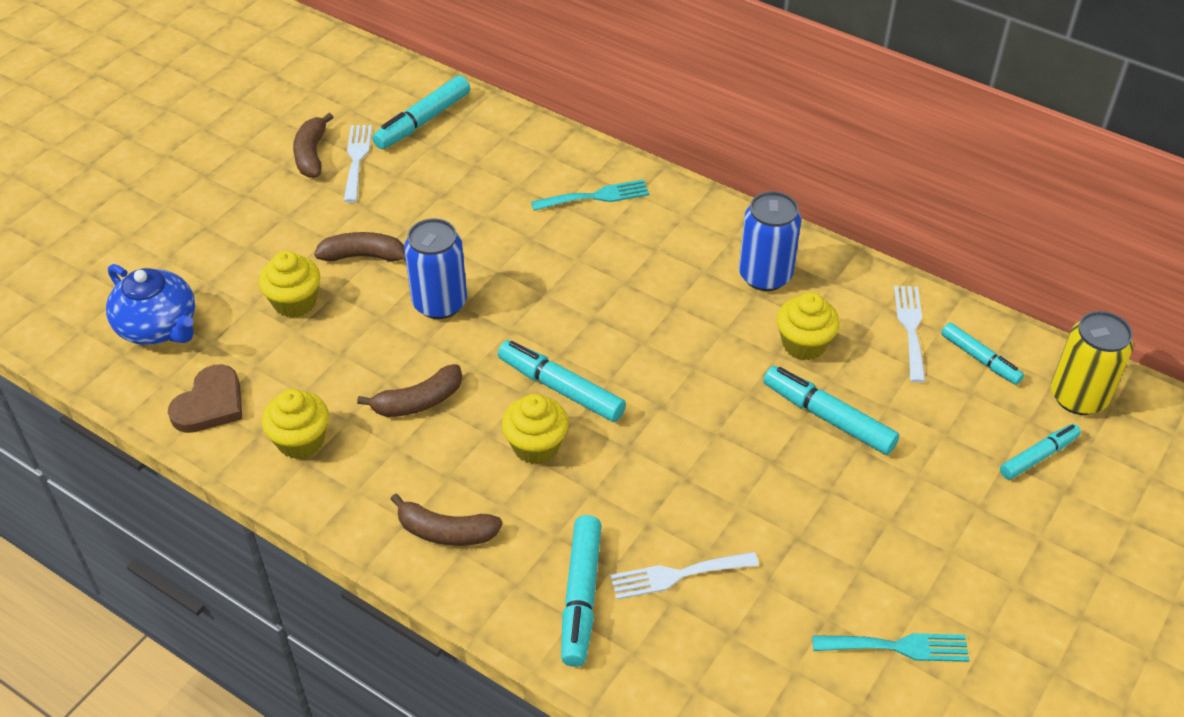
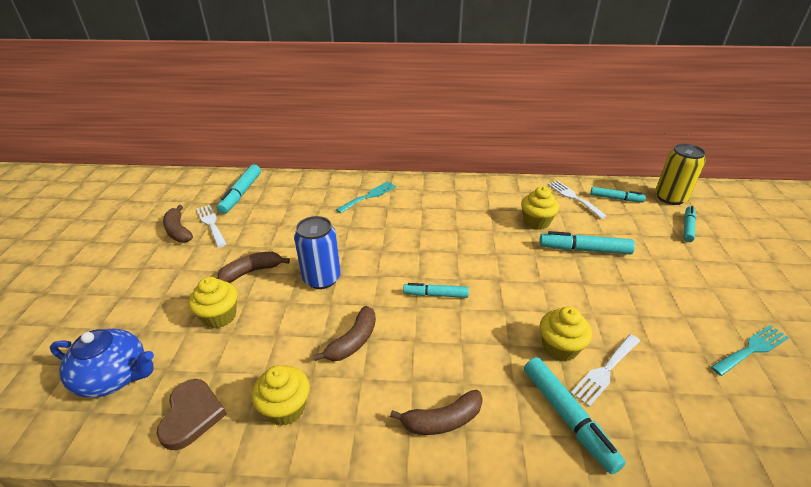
camera: 30 degrees left, 10 degrees down
(536, 446) = (451, 334): yellow cupcake -> yellow cupcake (560, 348)
(561, 388) = (435, 294): turquoise marker -> turquoise marker, size x0.65
(765, 275) = (487, 200): blue can -> none

